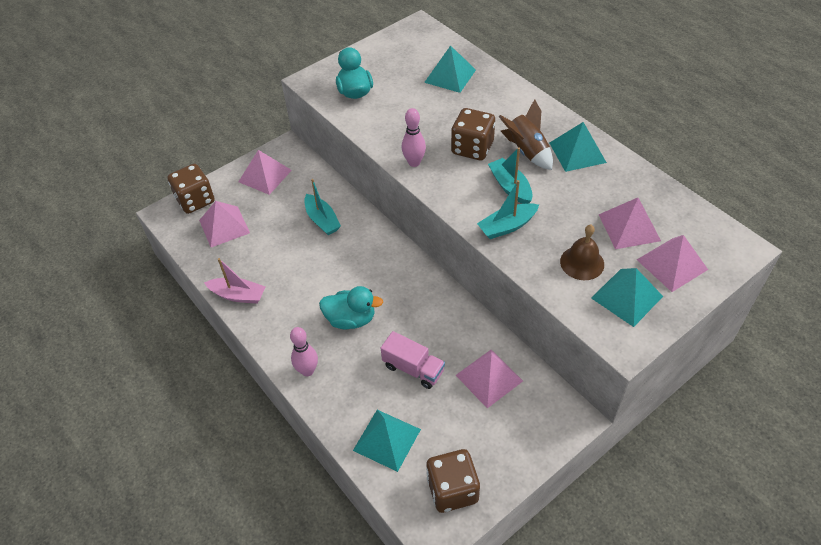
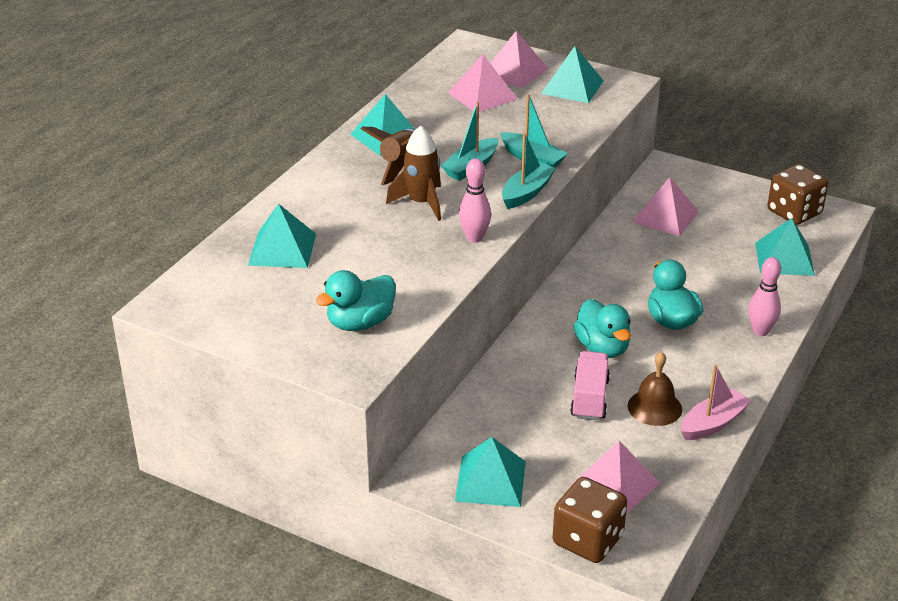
camera: 115 degrees left, 15 degrees down
(238, 295) = (713, 423): pink boat -> pink boat turned 60 degrees clockwise
(265, 176) = (490, 481): pink pyramid -> turquoise pyramid
(322, 220) = (539, 392): turquoise boat -> turquoise boat (526, 193)
(344, 267) = (602, 348): none -> turquoise duck
(413, 368) = (695, 262): pink truck -> pink truck (589, 398)
(472, 148) = (421, 203): brown dice -> brown rocket
(582, 263) = (549, 112): brown bell -> brown bell (654, 407)

